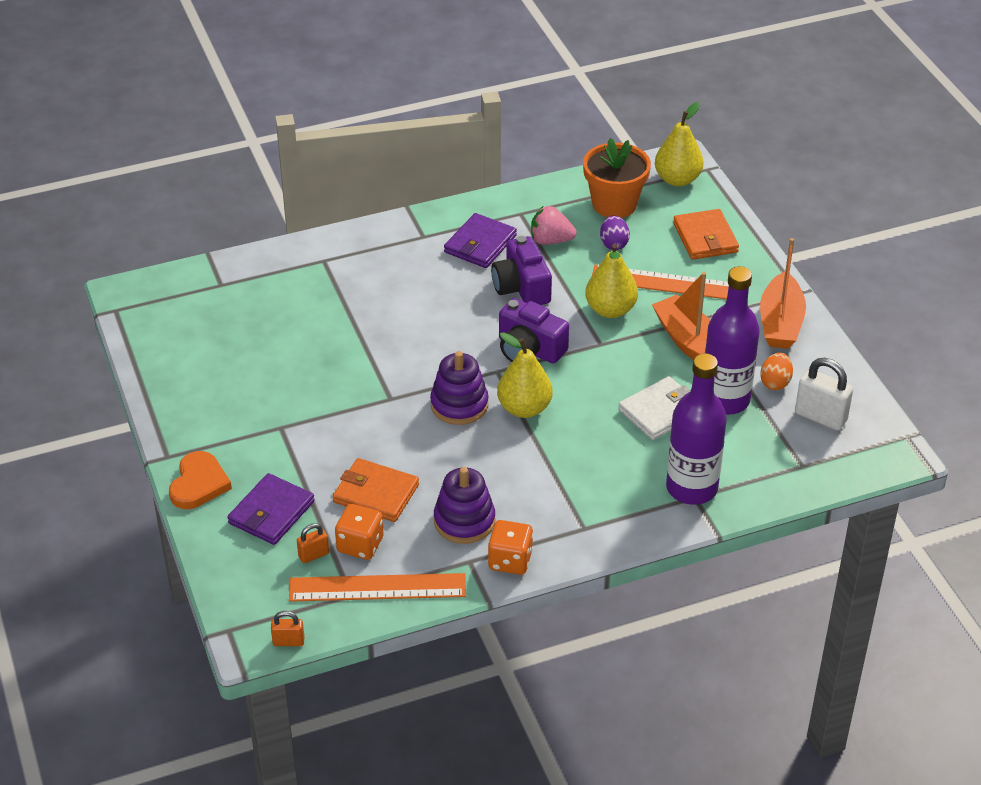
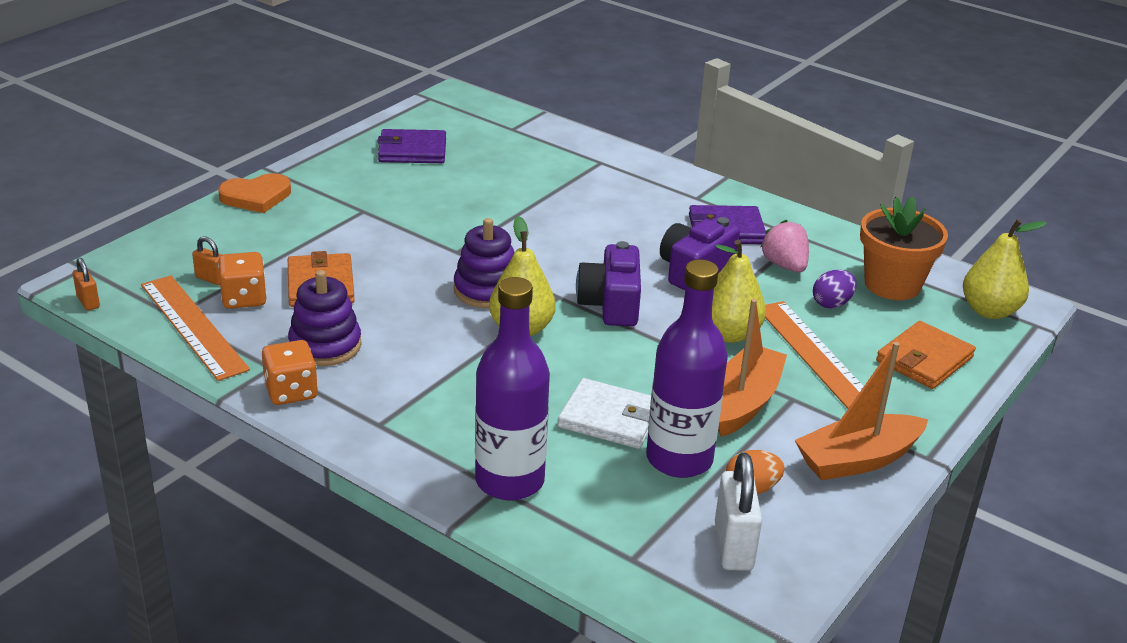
camera: 55 degrees right, 10 degrees down
(271, 512) = (249, 241): purple wallet -> purple wallet (412, 151)

